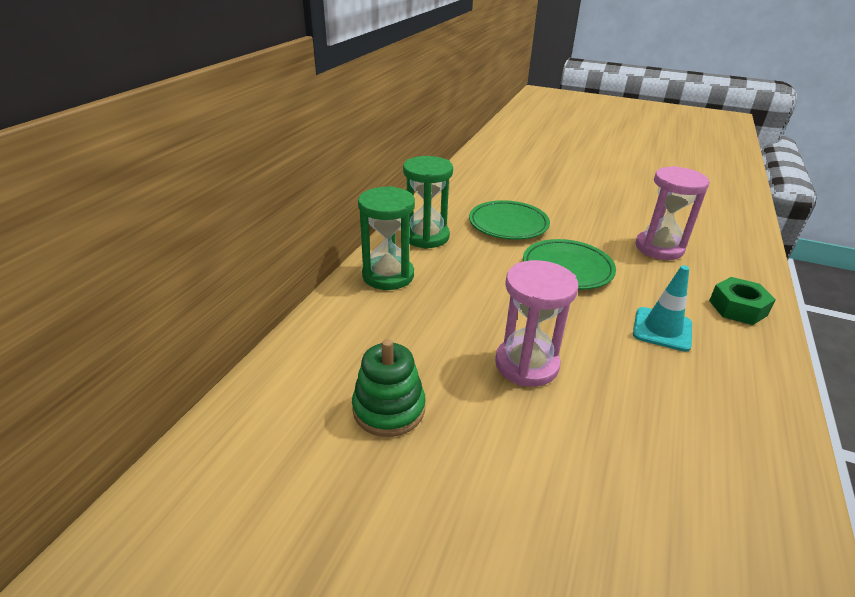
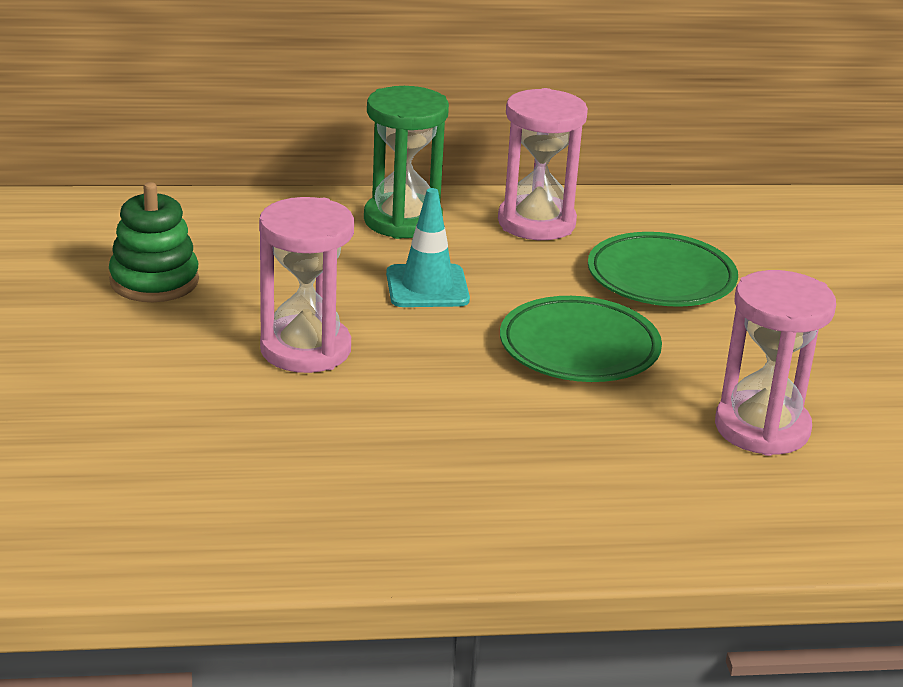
camera: 60 degrees right, 5 degrees down
(426, 237) = (536, 223): green hourglass -> pink hourglass
(662, 329) = (493, 446): turquoise traffic cone -> turquoise traffic cone (427, 287)
(737, 308) = (636, 517): green nut -> none

